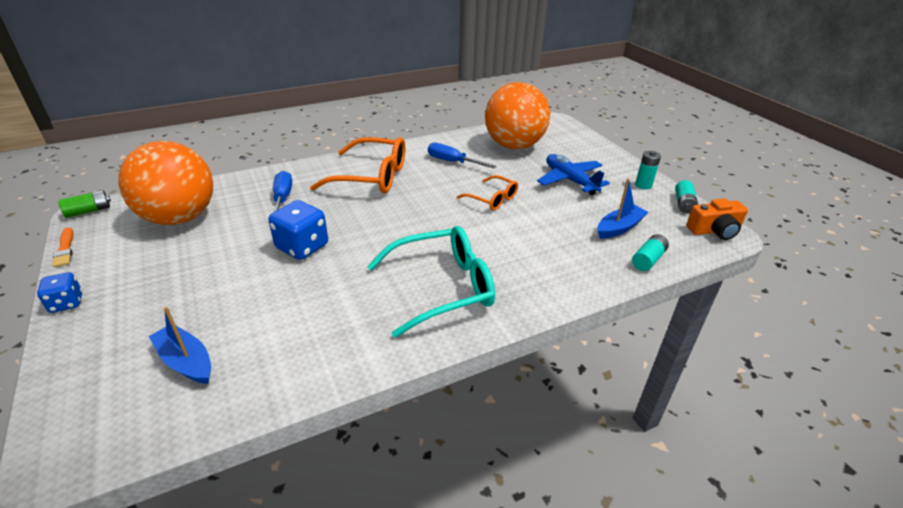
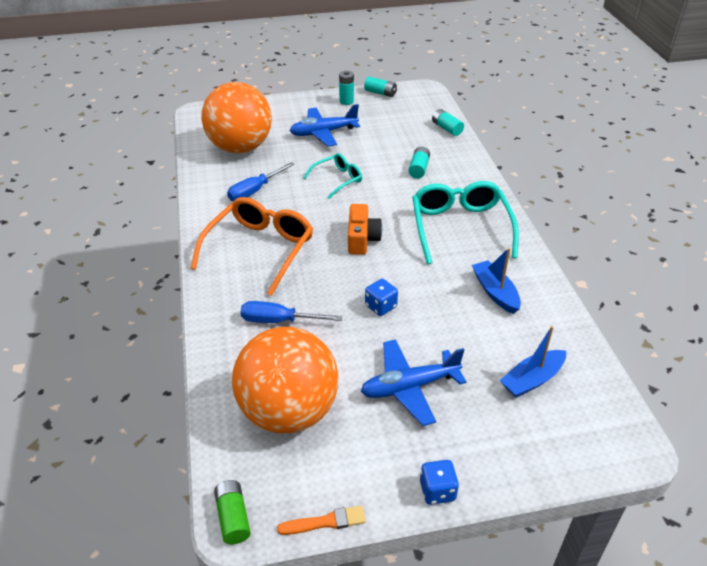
camera: 75 degrees left, 5 degrees up
(193, 275) = (409, 387): none -> blue plane
(302, 247) = (381, 306): blue dice -> blue dice, size x0.60
(492, 199) = (338, 179): orange glasses -> turquoise glasses
(543, 246) = (418, 169): none -> turquoise battery
(619, 228) = (404, 129): blue boat -> blue boat (495, 292)
(714, 230) = (419, 92): orange camera -> orange camera (362, 239)

